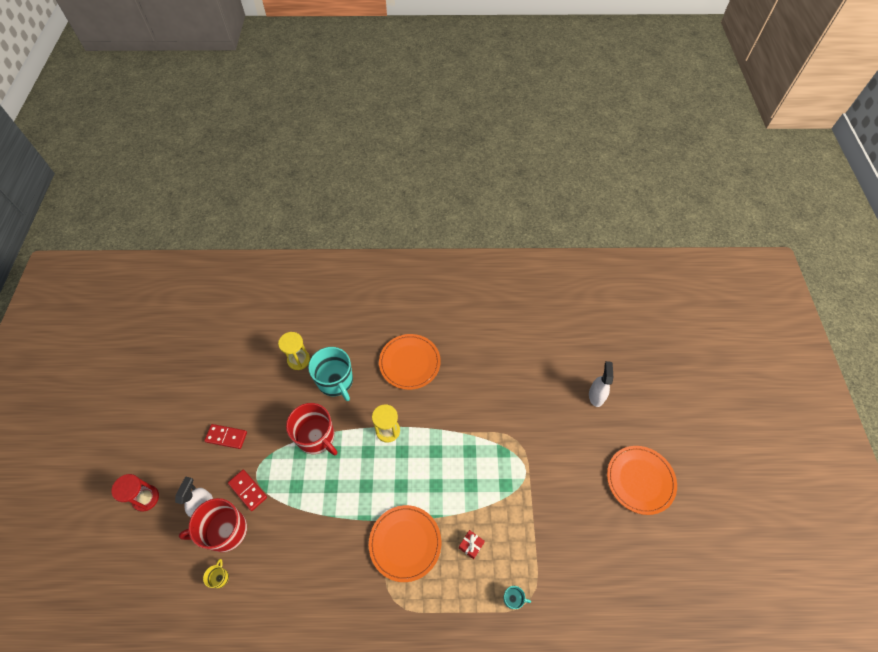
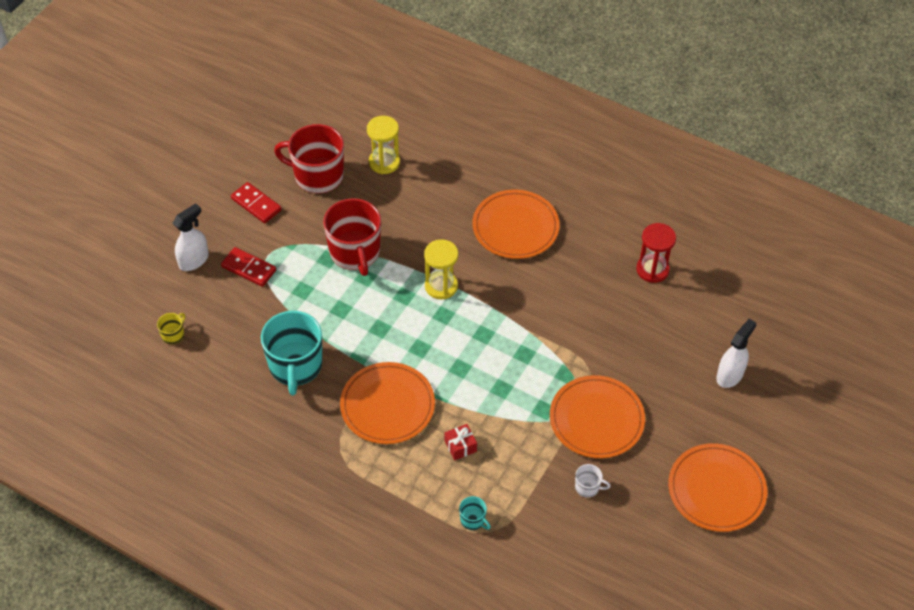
camera: 30 degrees right, 5 degrees down
(146, 498) = (140, 223): red hourglass -> red hourglass (652, 269)
(225, 531) = (203, 295): red mug -> red mug (317, 176)
(248, 490) = (249, 268): red domino -> red domino turned 45 degrees counterclockwise
(335, 381) = (413, 205): turquoise mug -> turquoise mug (295, 366)
(541, 472) = (596, 419): none -> orange plate
(567, 526) = (588, 487): none -> white mug

